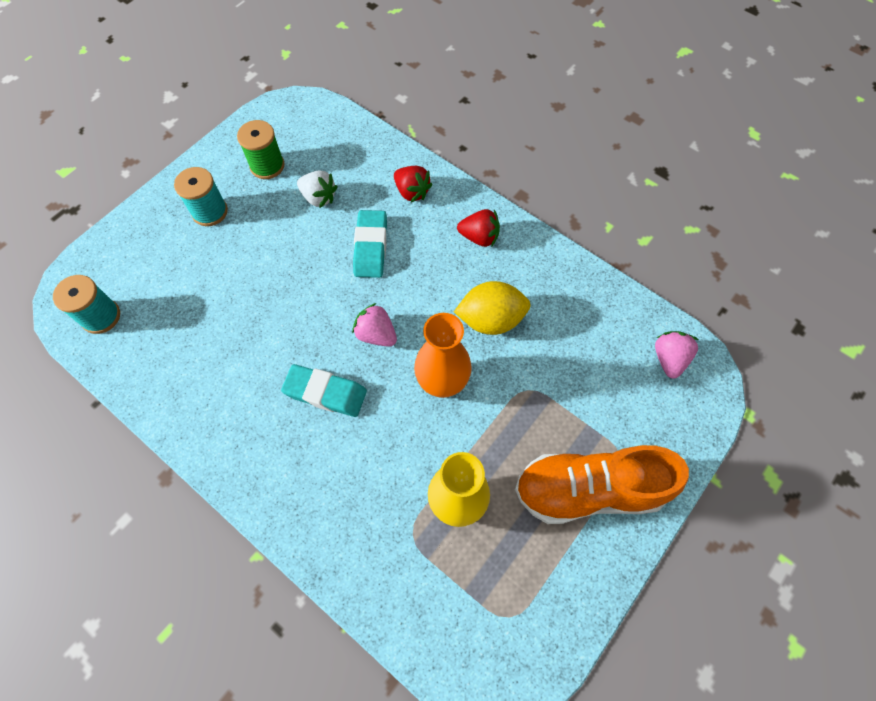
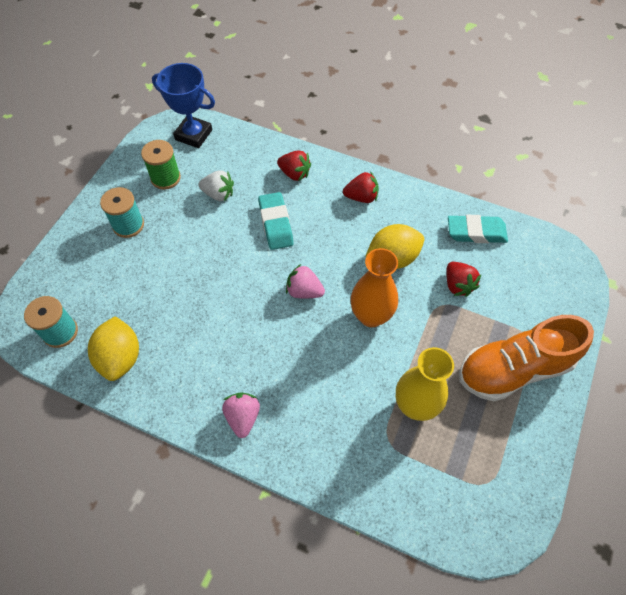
camera: 15 degrees left, 5 degrees down
(153, 361) = (120, 357): none -> yellow lemon
(314, 121) = (193, 135): none -> blue trophy
(325, 393) = (278, 347): turquoise eraser -> turquoise eraser (476, 232)
(556, 370) = (458, 285): none -> red strawberry
(669, 359) = (539, 256): pink strawberry -> pink strawberry (243, 417)

